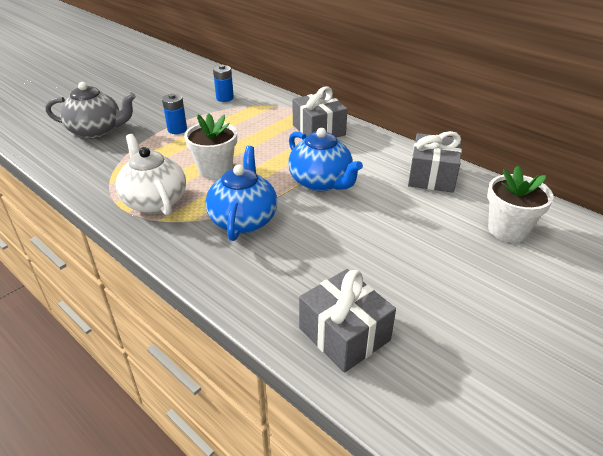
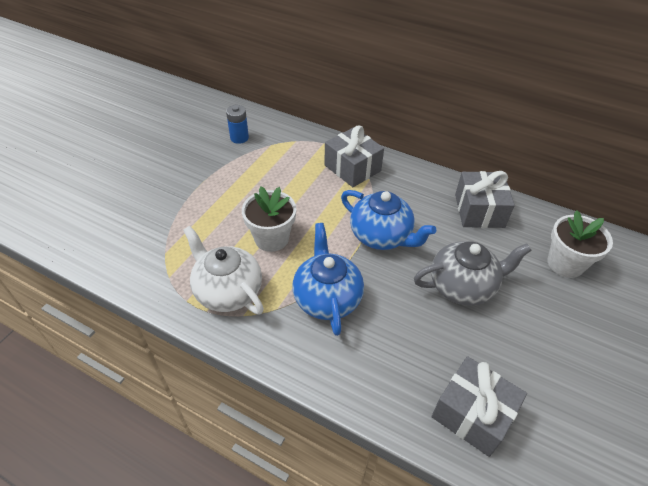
camera: 15 degrees left, 10 degrees up
(97, 131) = (120, 205): grey teapot -> grey teapot (463, 286)
(177, 129) = (208, 189): blue battery -> none

